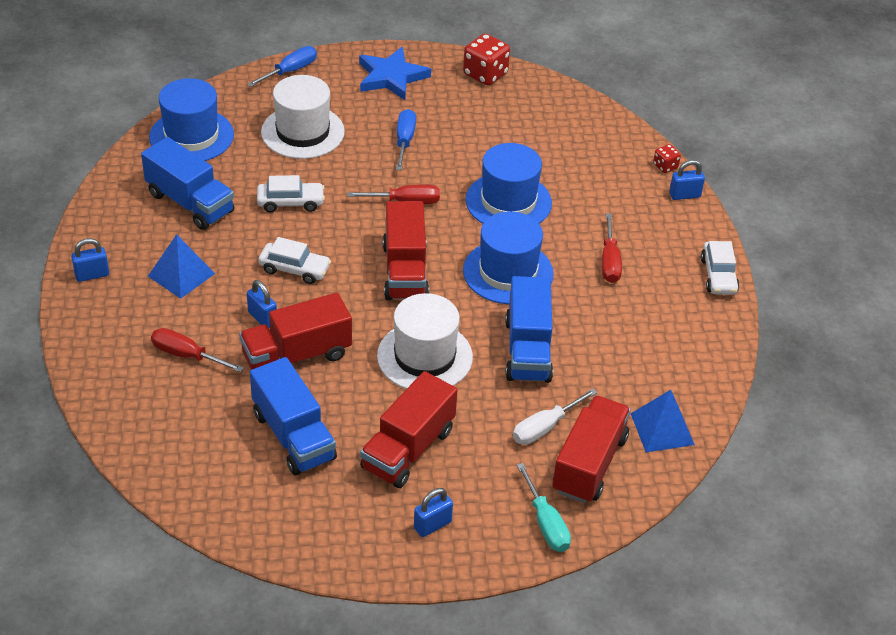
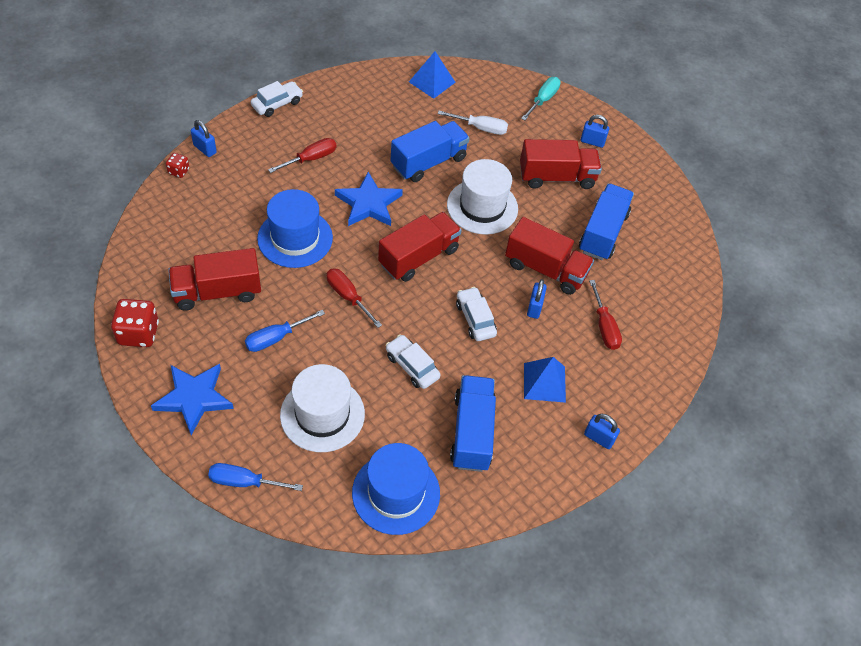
camera: 130 degrees left, 10 degrees up
(508, 272) = (368, 204): blue hat -> blue star
(589, 464) = (487, 100): red truck -> red truck (217, 292)

